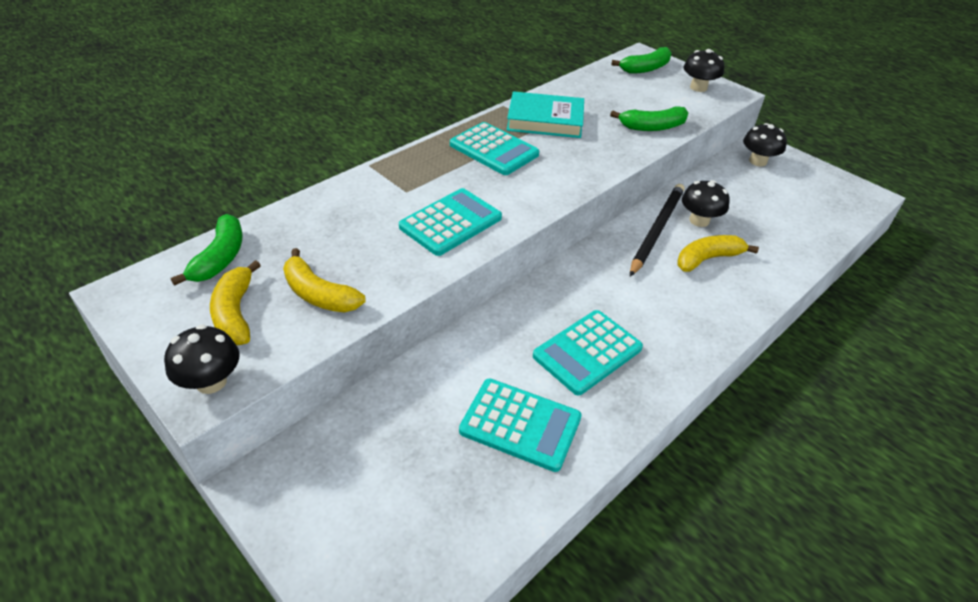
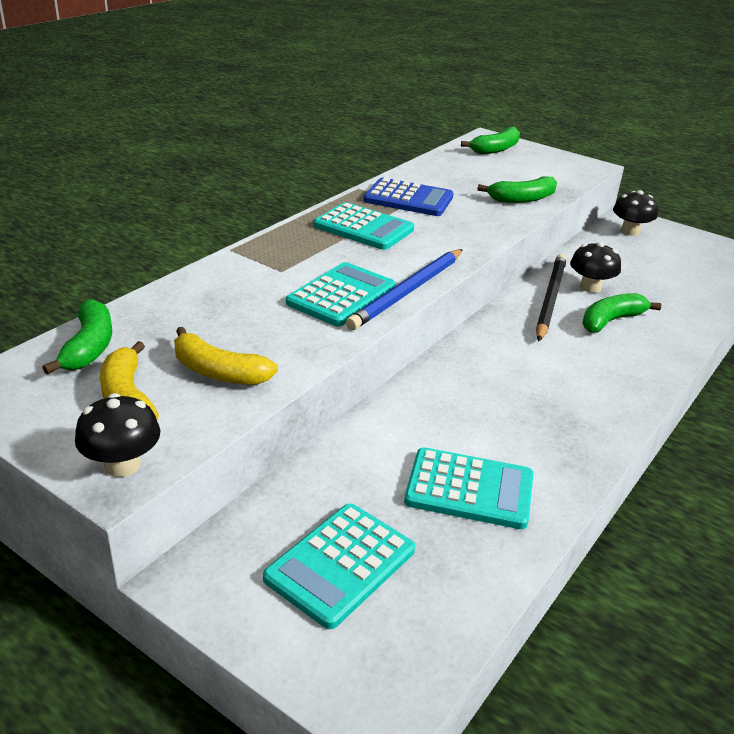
camera: 10 degrees left, 10 degrees down
(512, 223) = (408, 291): none -> blue pencil
(545, 120) = (408, 199): turquoise book -> blue calculator
(587, 352) = (517, 415): turquoise calculator -> turquoise calculator (340, 564)
(698, 87) = (555, 163): black mushroom -> none
(707, 259) = (611, 321): yellow banana -> green banana

